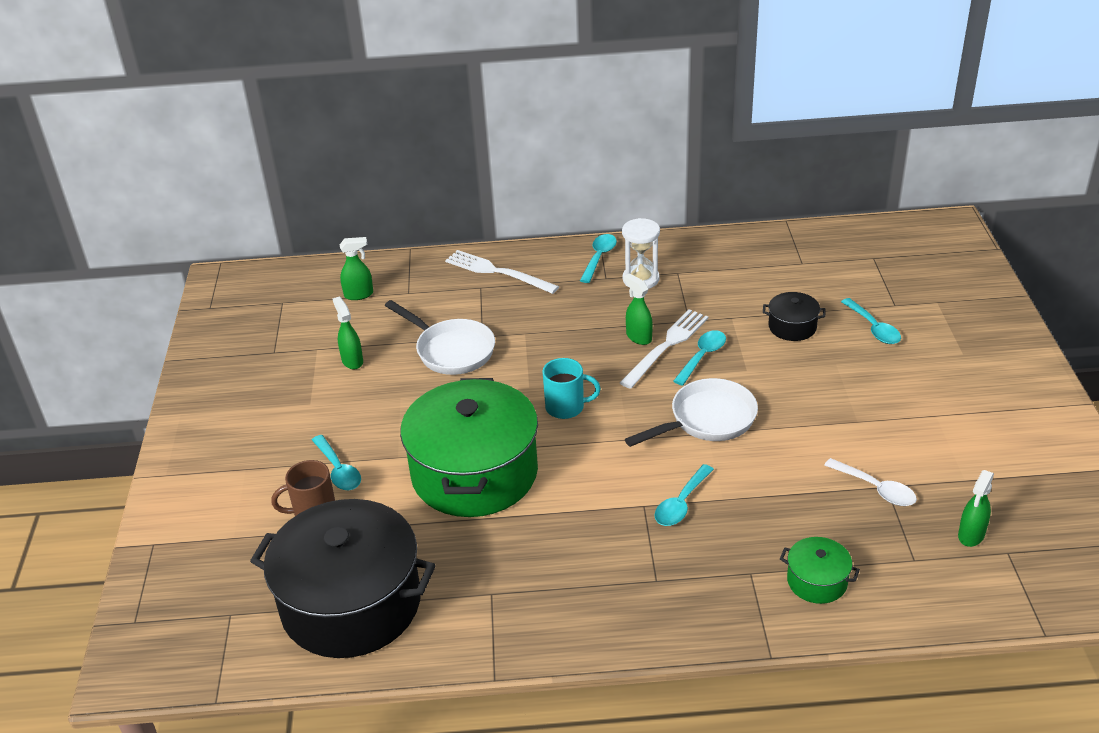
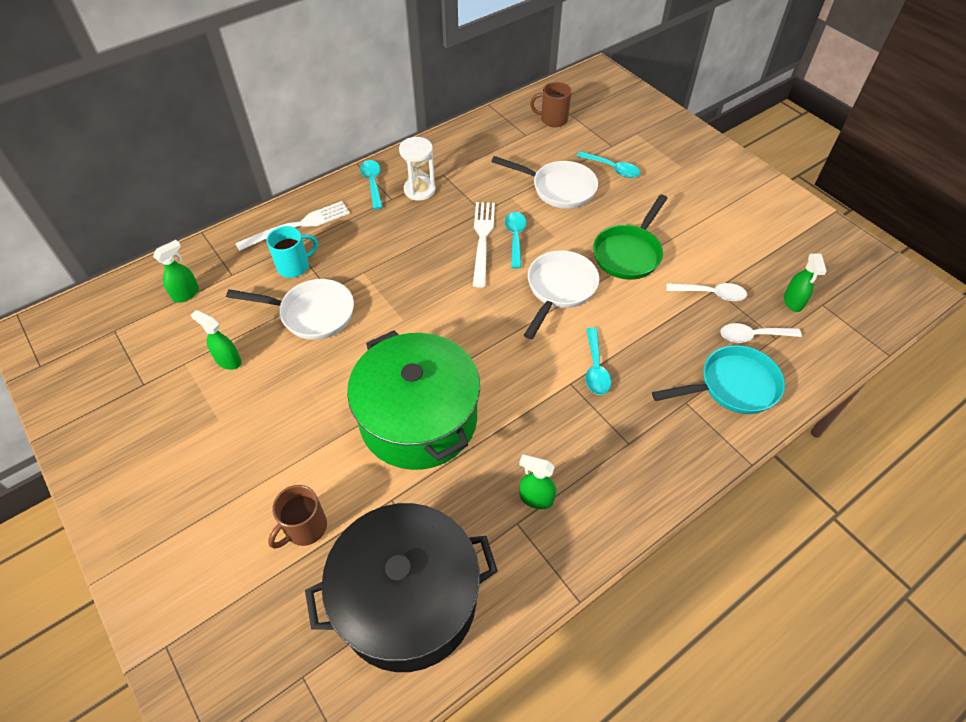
camera: 35 degrees left, 15 degrees up
(338, 470) = (296, 474): turquoise spoon -> none
(498, 272) = (298, 226): white fork -> white fork turned 150 degrees clockwise
(566, 407) = (447, 325): turquoise mug -> turquoise mug (294, 266)
(638, 337) = (455, 240): green spray bottle -> green spray bottle (536, 498)
(792, 327) = (558, 188): black pot -> white pan
(815, 415) = (629, 253): none -> green pan
(817, 581) = (732, 386): green pot -> turquoise pan
(847, 257) = (553, 120): none -> brown mug
(887, 547) = (752, 336): none -> white spoon

